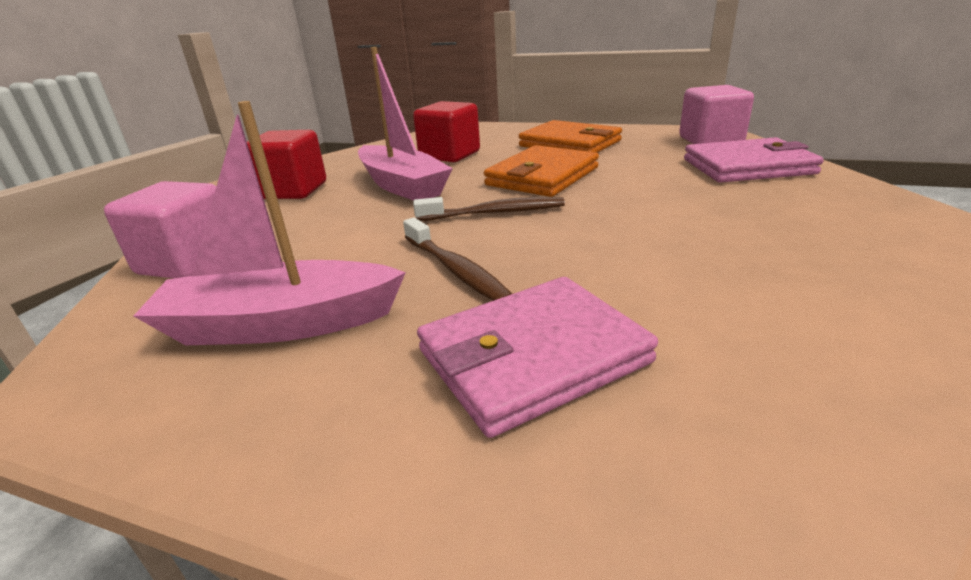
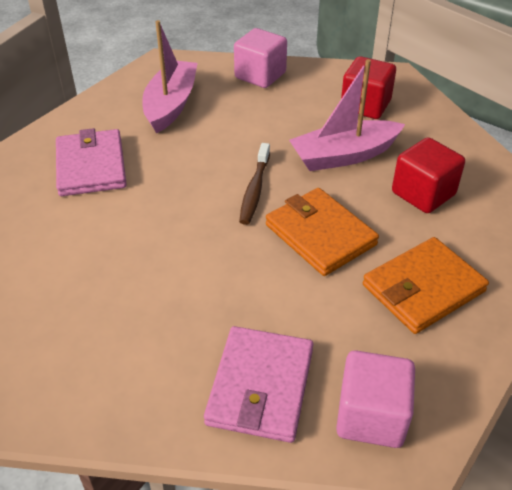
camera: 105 degrees right, 15 degrees up
(455, 270) = (183, 159): brown toothbrush -> none

